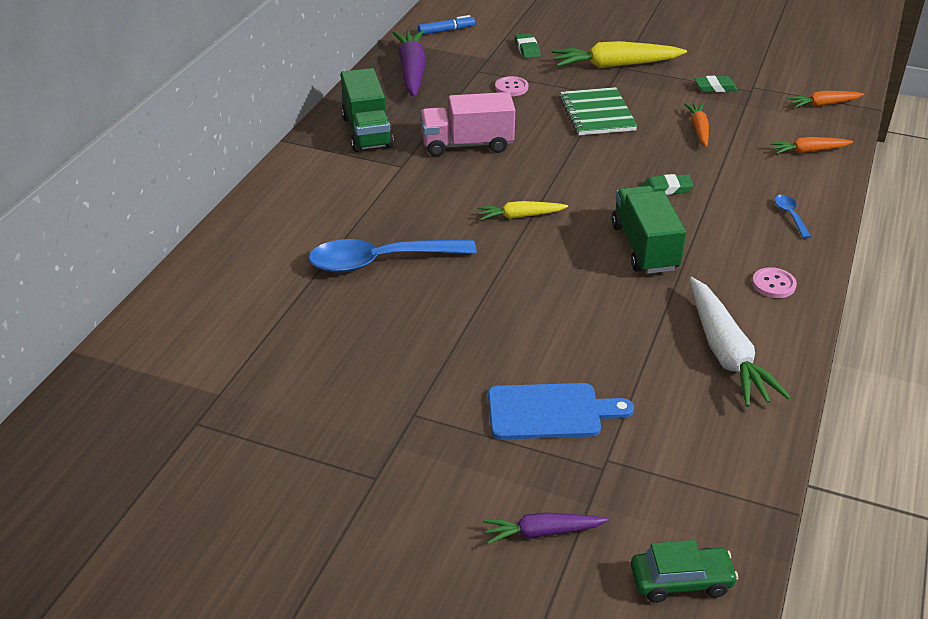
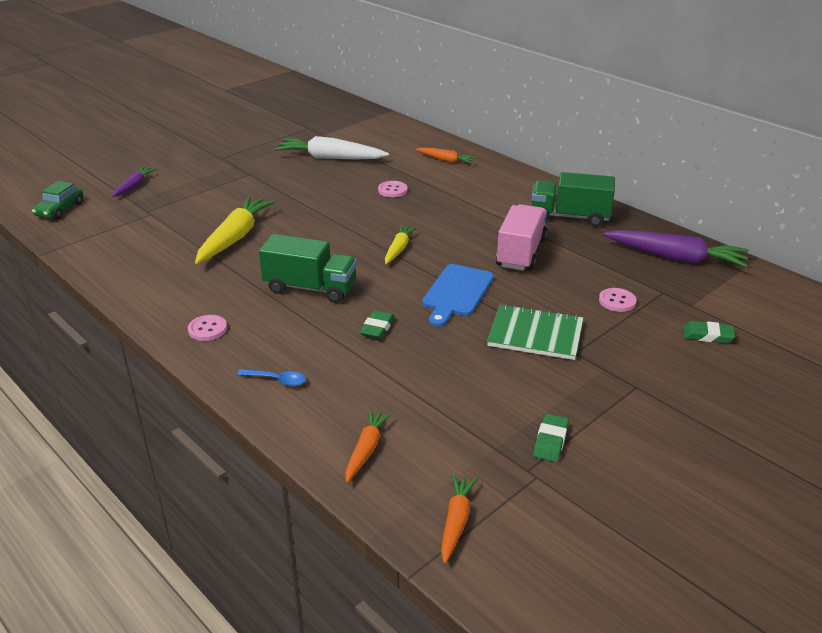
camera: 115 degrees right, 5 degrees down
(380, 261) = (392, 190): blue spoon -> pink button
(446, 30) = (770, 297): blue marker -> none
(550, 412) = (203, 208): blue cutting board -> blue cutting board (456, 293)
(615, 65) = (642, 383): yellow carrot -> yellow carrot (235, 237)
(698, 129) = (464, 388): orange carrot -> orange carrot (446, 160)
(726, 353) = (171, 279): white carrot -> white carrot (330, 158)

